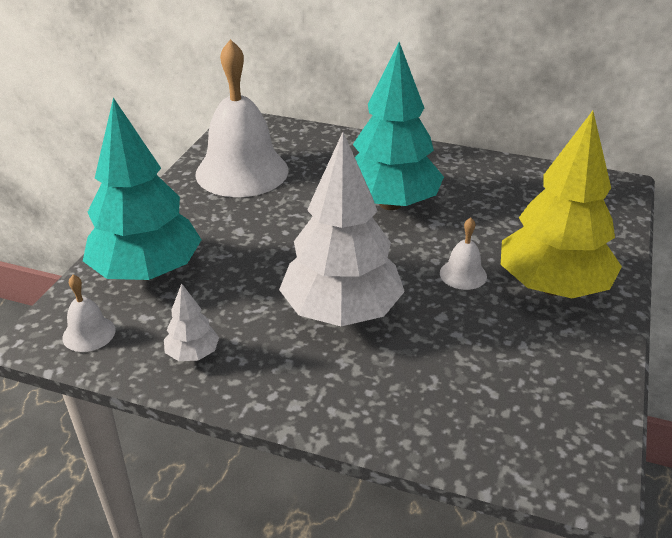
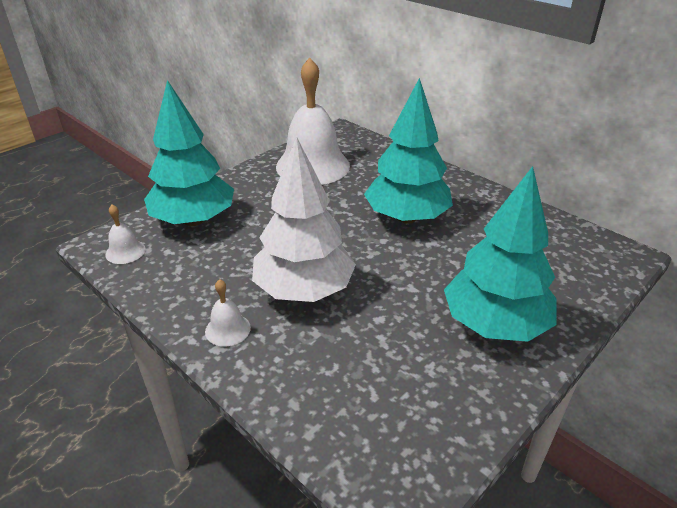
camera: 25 degrees right, 0 degrees up
(193, 354) = (178, 287): white tree -> none
(463, 274) = (423, 290): white bell -> white bell (227, 329)
(552, 287) = (494, 324): yellow tree -> turquoise tree

